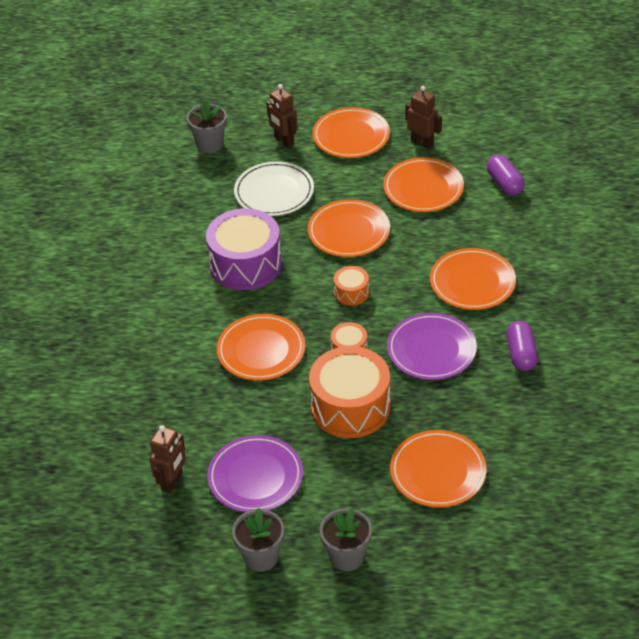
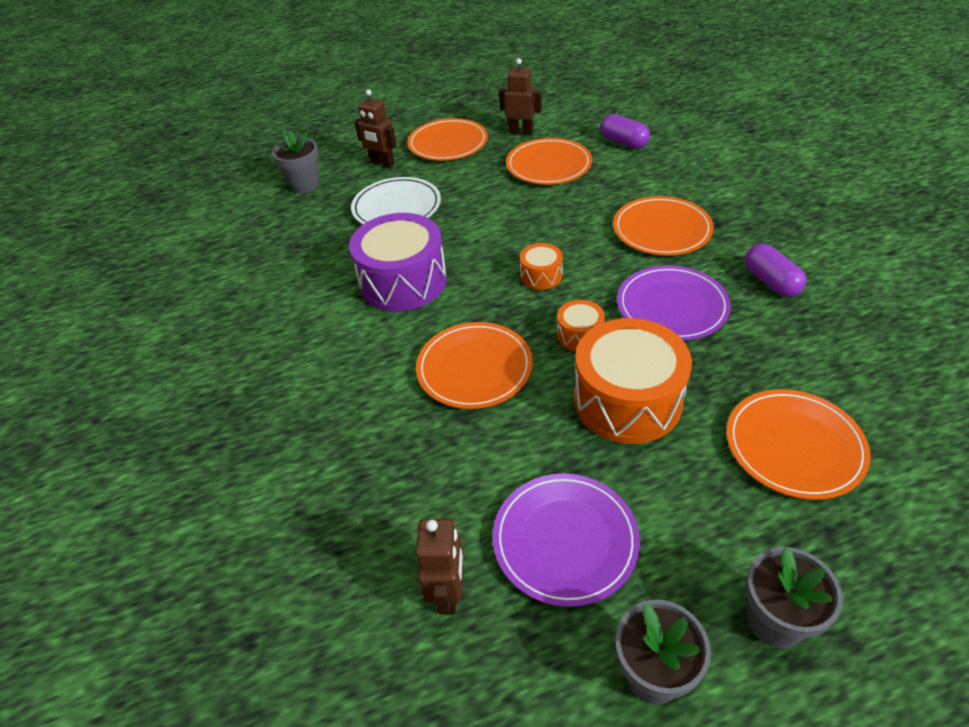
camera: 20 degrees left, 0 degrees up
(349, 231) = (499, 220): orange plate -> none

